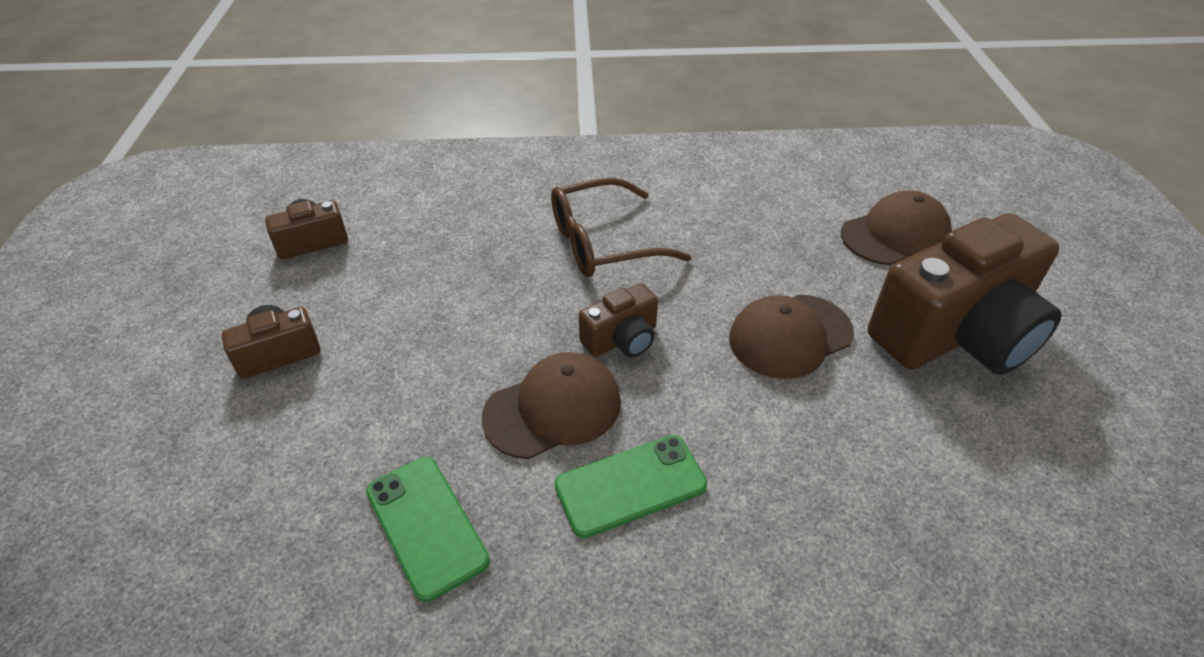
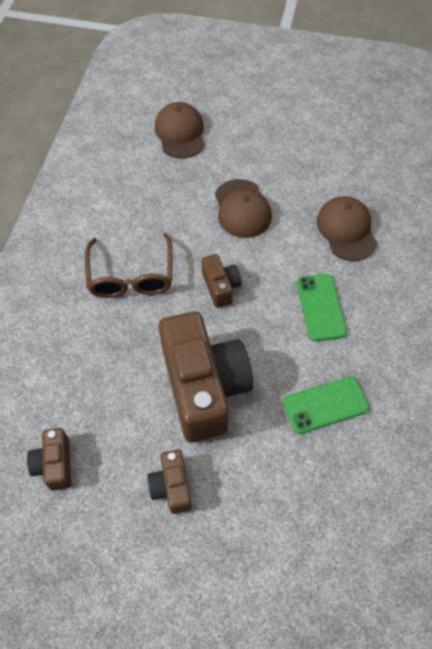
camera: 75 degrees left, 15 degrees up
(553, 409) = (263, 332): brown cap -> brown cap (346, 230)
(955, 334) = (261, 142): brown camera -> brown camera (204, 387)

